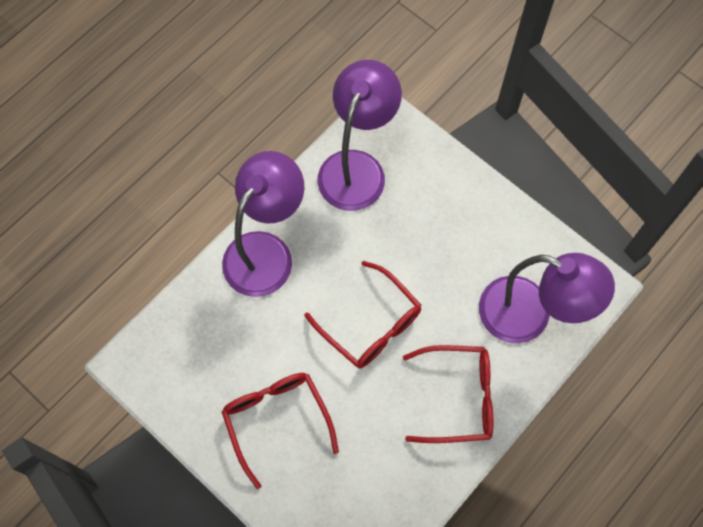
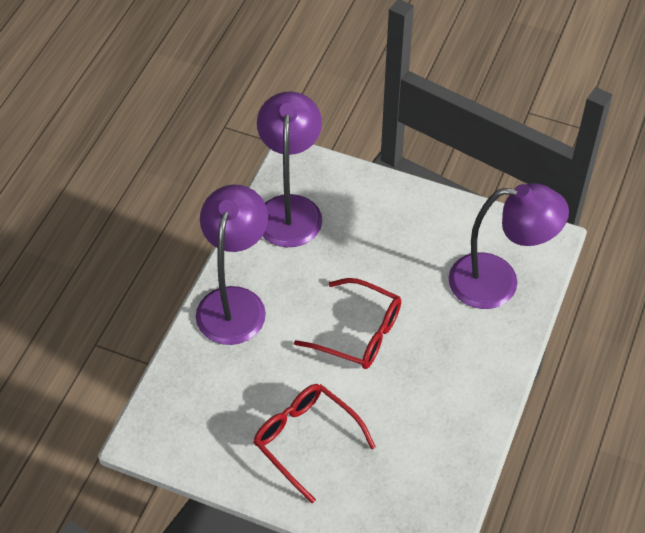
camera: 20 degrees left, 15 degrees down
(459, 397) = (465, 367): red glasses -> none

